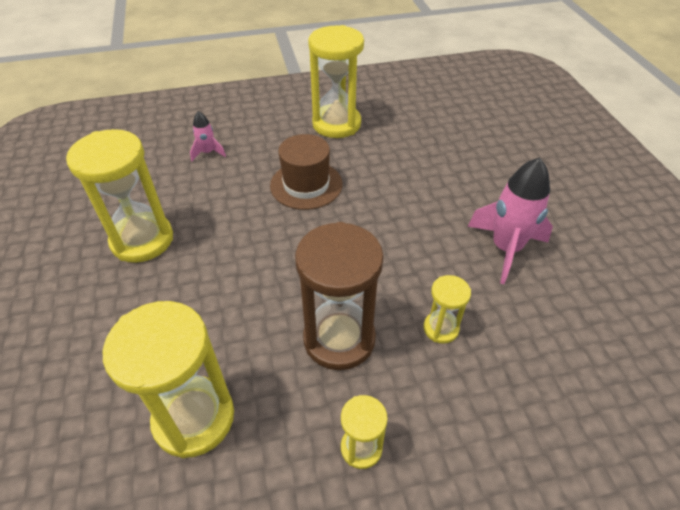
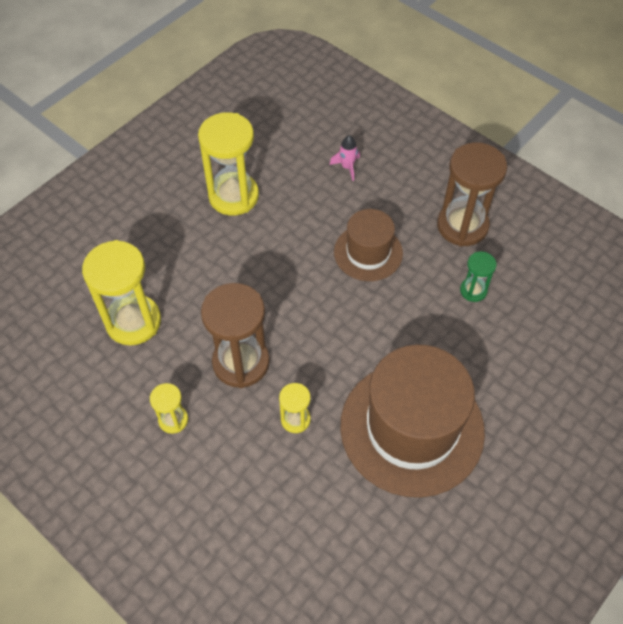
camera: 55 degrees right, 10 degrees up
(336, 124) = (462, 226): yellow hourglass -> brown hourglass
(400, 148) = (473, 290): none -> green hourglass
(505, 249) = (412, 428): pink rocket -> brown hat

